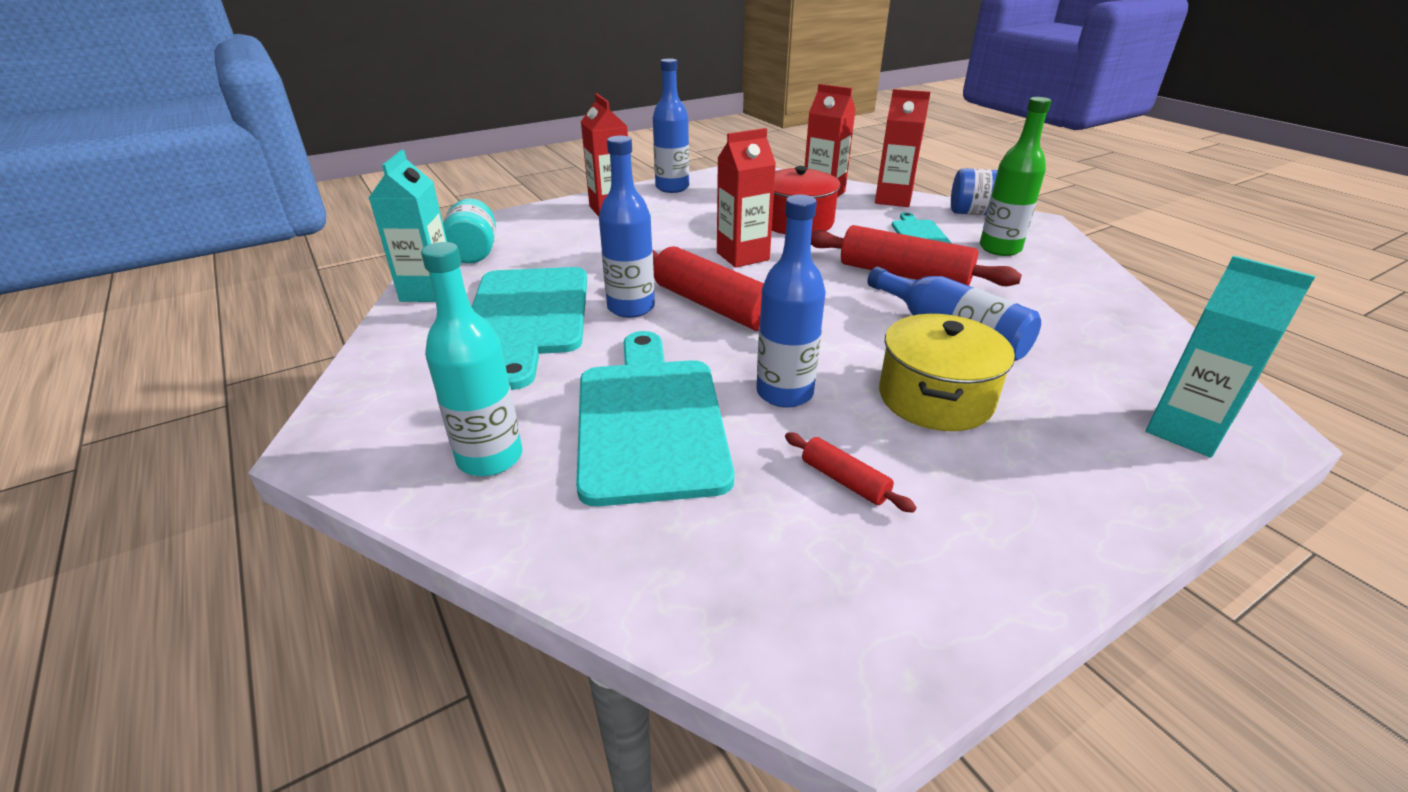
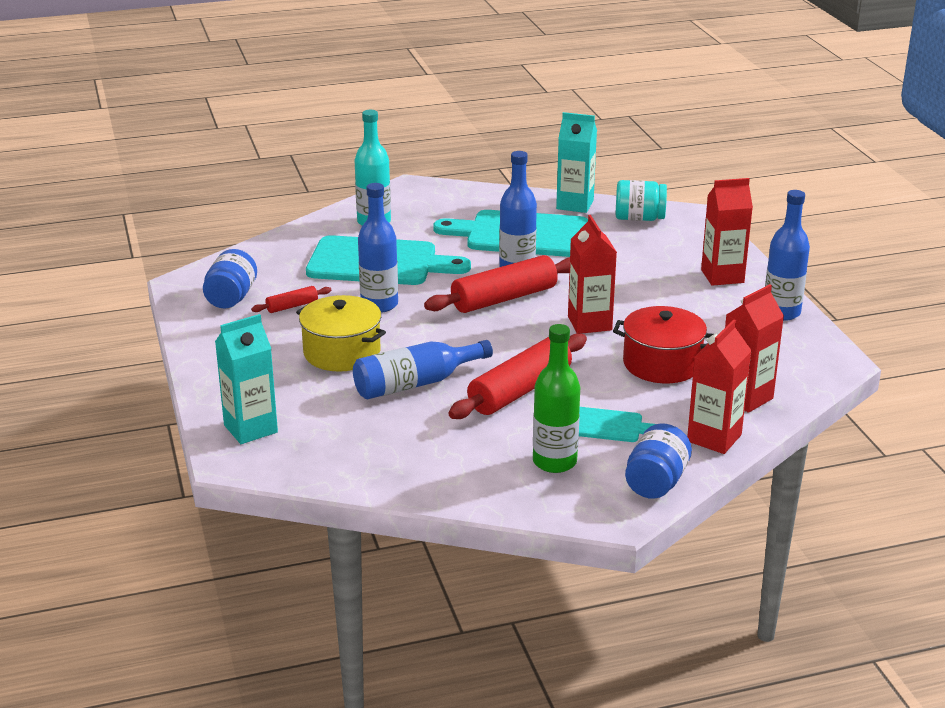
camera: 105 degrees right, 5 degrees down
(866, 574) = (231, 298): none -> blue jar

